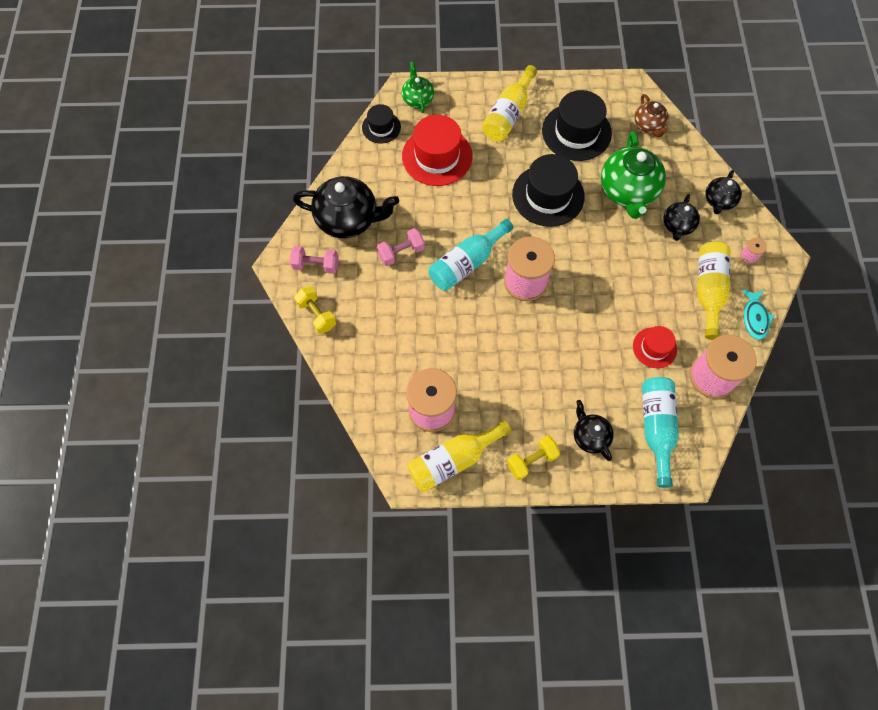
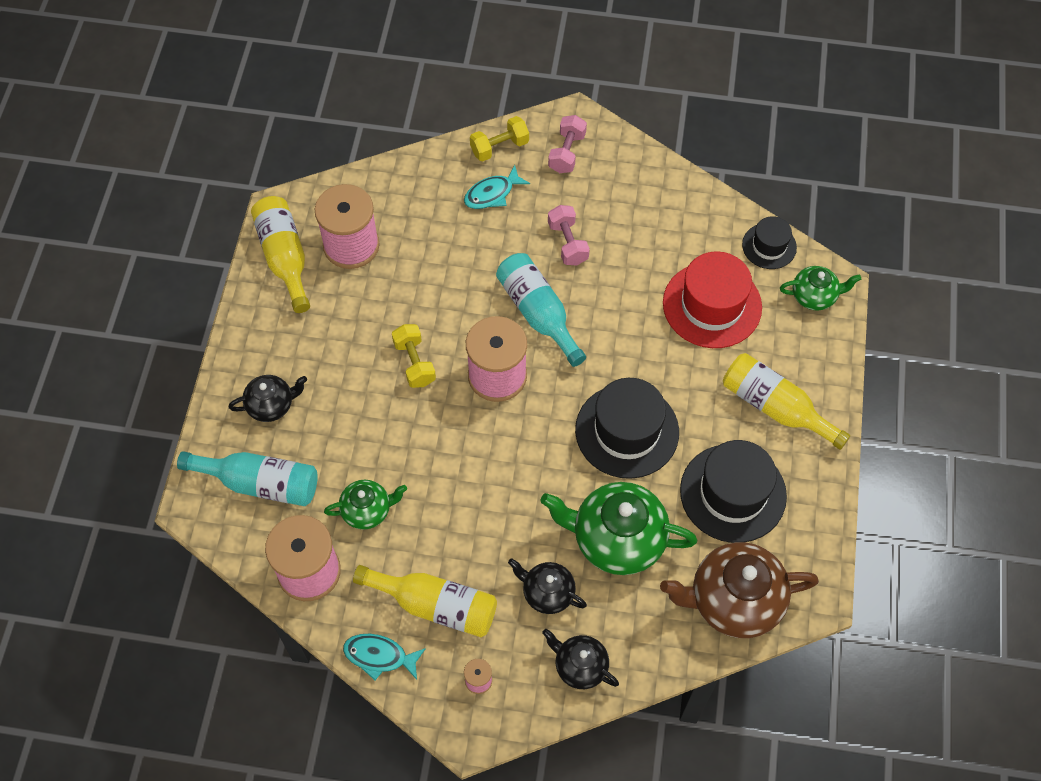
camera: 100 degrees right, 5 degrees down
(348, 219) = (627, 192): black teapot -> none
(364, 312) = (492, 194): none -> turquoise fish
(532, 460) = (261, 336): yellow dumbbell -> yellow dumbbell (414, 363)
(648, 125) = (733, 601): brown teapot -> brown teapot, size x1.82
(654, 348) = (367, 510): red hat -> green teapot

